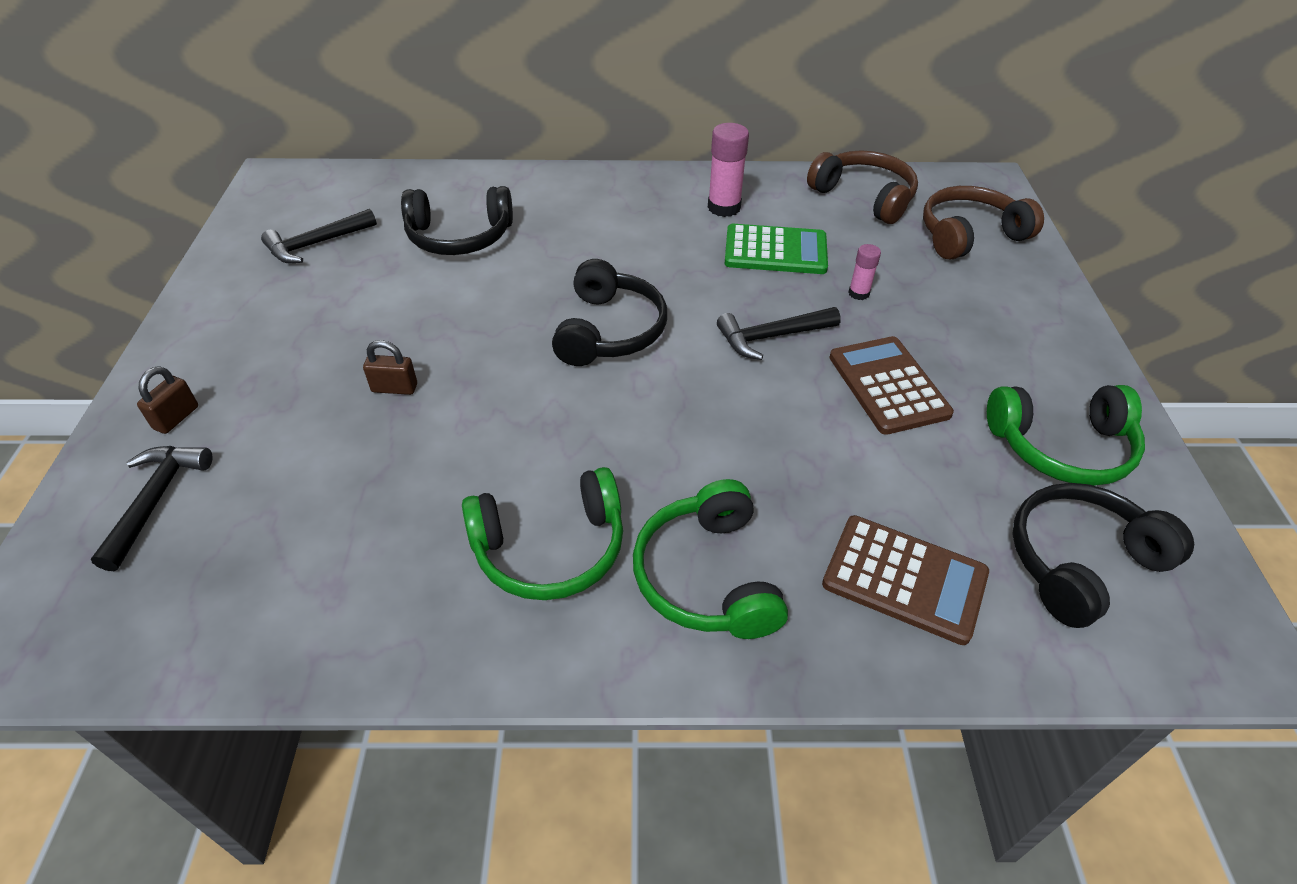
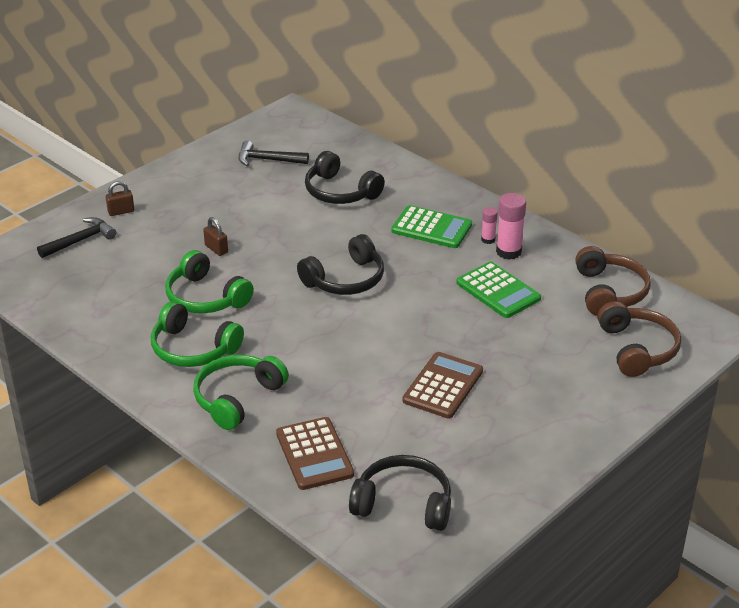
camera: 45 degrees right, 10 degrees down
(616, 223) = (431, 228): none -> green calculator
(771, 337) = (421, 329): black hammer -> none
(858, 293) = (507, 338): pink glue stick -> pink glue stick (488, 240)
(969, 235) = (637, 349): brown headphones -> brown headphones turned 60 degrees clockwise
(1061, 447) = (483, 465): green headphones -> green headphones (205, 297)

